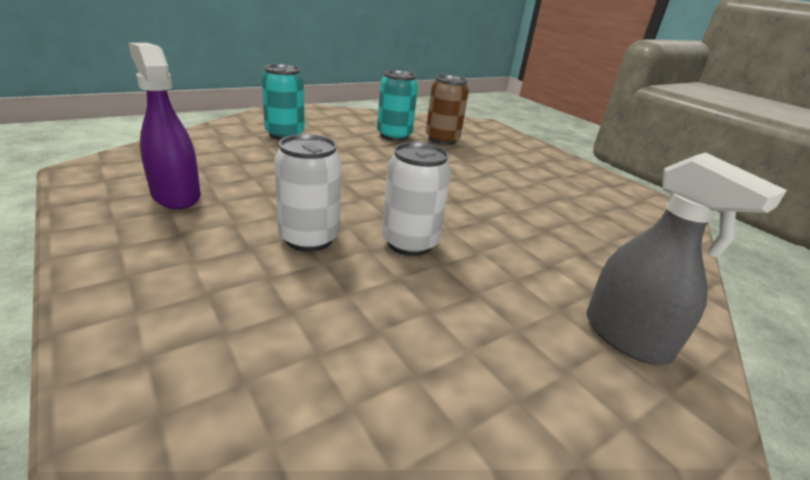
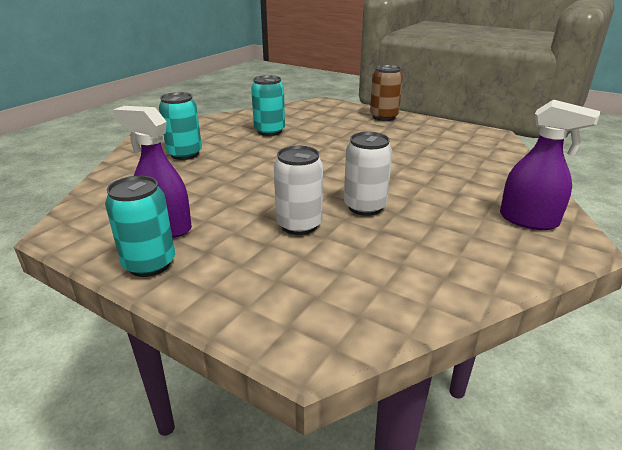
camera: 20 degrees left, 0 degrees up
(110, 227) = (149, 264): none -> turquoise can
(442, 140) = (307, 124): brown can -> brown can (384, 117)
(626, 338) = (528, 220): grey spray bottle -> purple spray bottle

